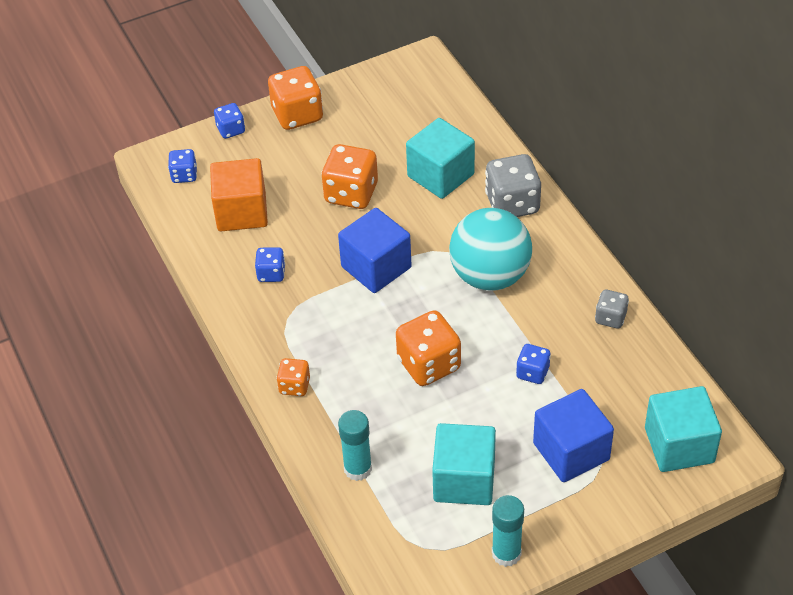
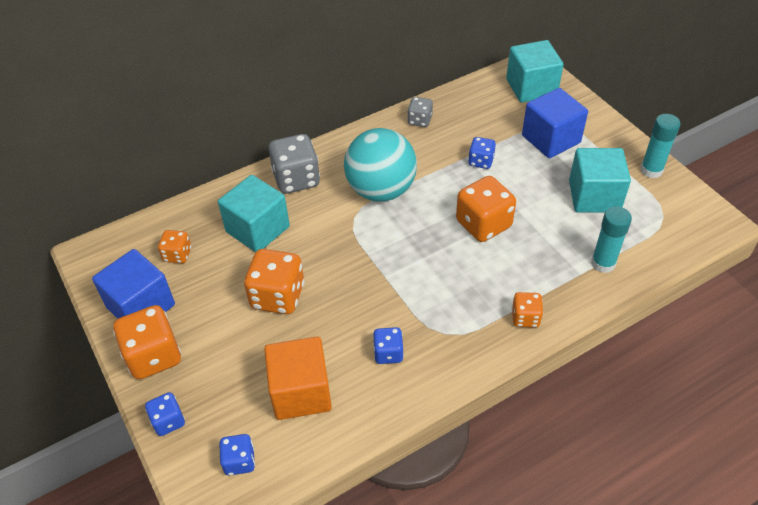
camera: 95 degrees left, 0 degrees up
(376, 267) = (375, 269): blue cube -> blue cube (141, 306)
(413, 119) = (177, 255): none -> orange dice

